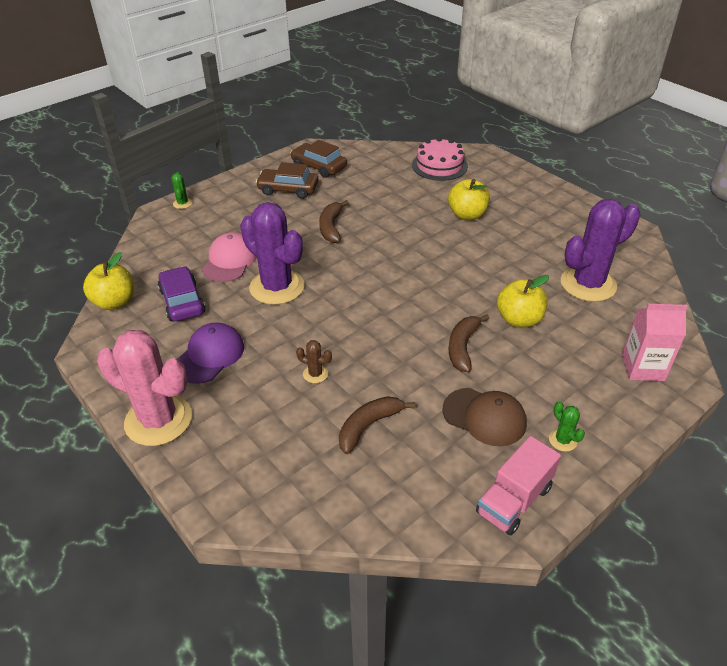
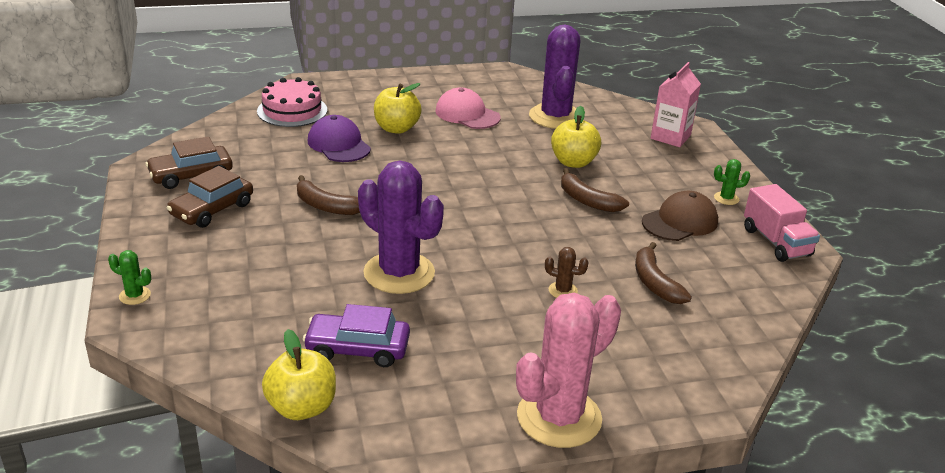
camera: 65 degrees left, 10 degrees down
(209, 355) = (478, 352): purple cap -> purple cap (339, 144)
(230, 261) = (312, 291): pink cap -> pink cap (467, 114)
(277, 287) = (399, 273): purple cactus -> purple cactus turned 60 degrees clockwise
(315, 374) = (563, 290): brown cactus -> brown cactus turned 60 degrees clockwise

